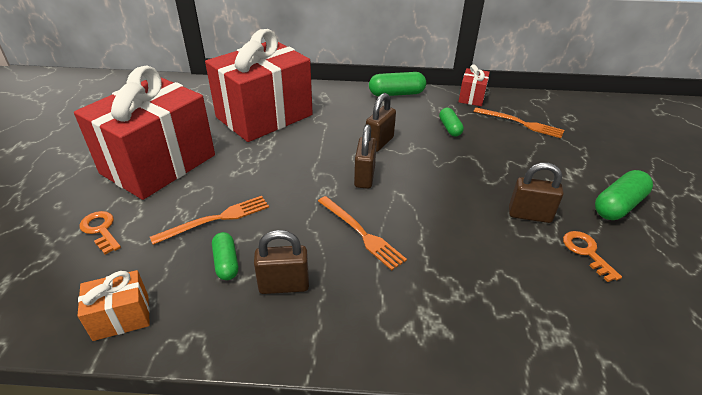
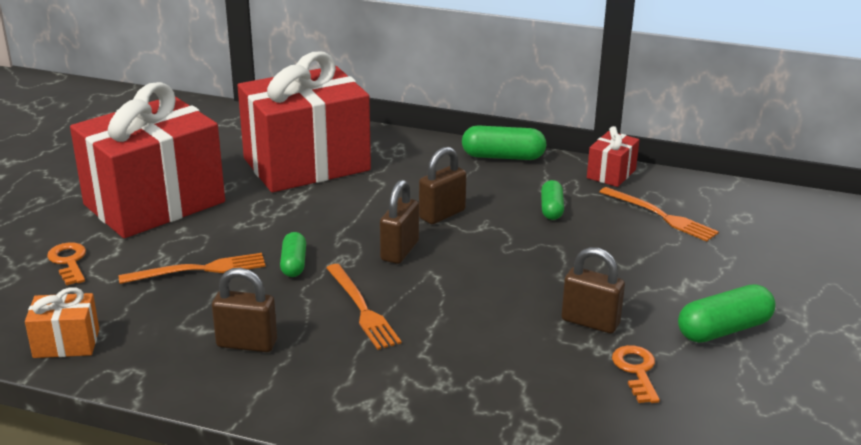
camera: 15 degrees right, 10 degrees down
(226, 262) = (193, 313): green capsule -> green capsule (294, 264)

